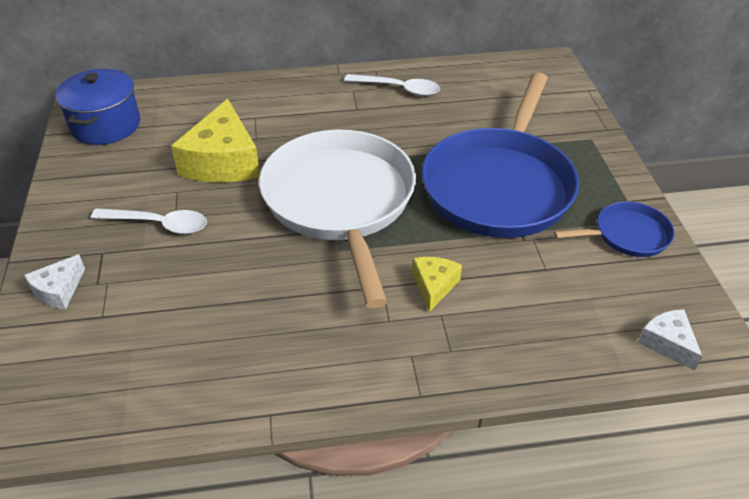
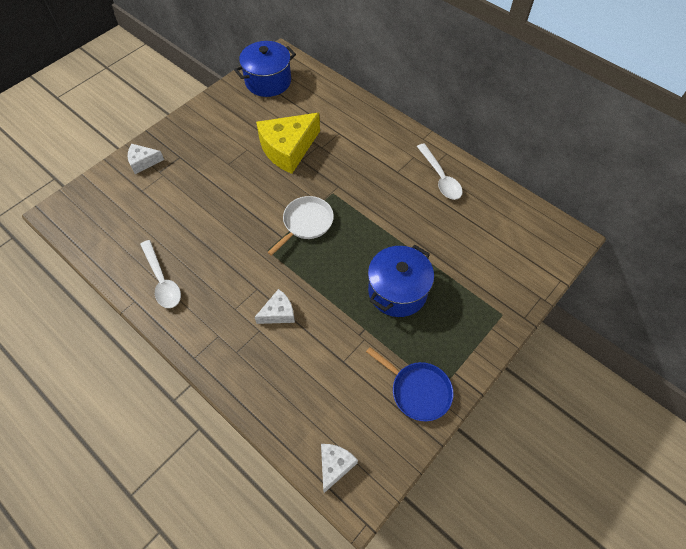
camera: 50 degrees right, 15 degrees up
(159, 224) = (217, 162): white spoon -> white spoon (162, 281)
(340, 201) = (306, 223): white pan -> white pan, size x0.46
(434, 286) = (278, 313): yellow cheese -> white cheese
(499, 186) = (397, 291): blue pan -> blue pot

